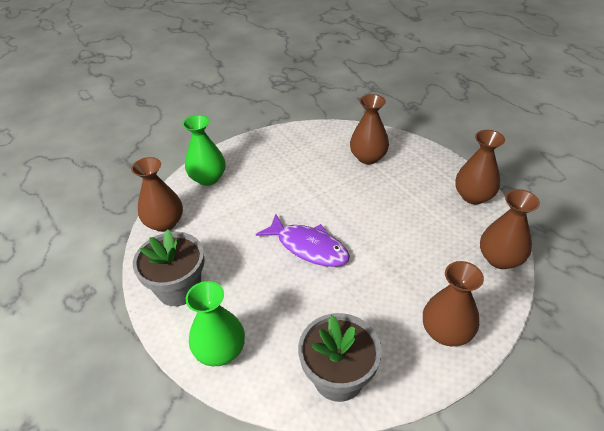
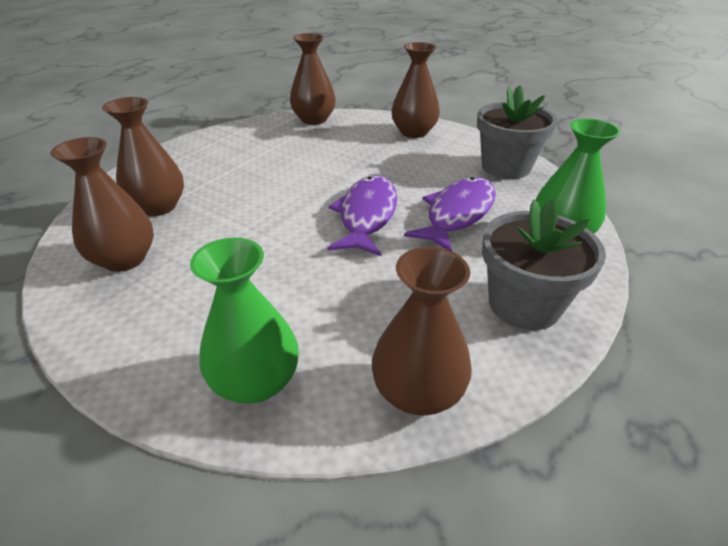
camera: 115 degrees left, 5 degrees down
(282, 299) = (457, 214): none -> purple fish
(473, 196) = (227, 135): brown vase -> brown vase (124, 259)

